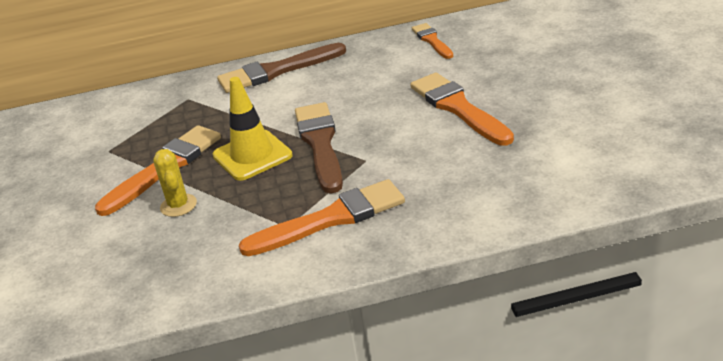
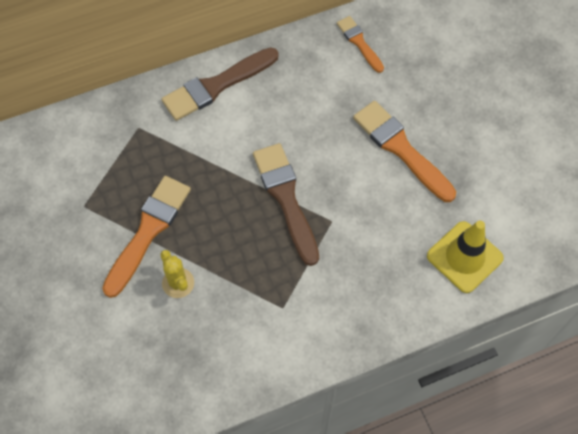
camera: 15 degrees left, 30 degrees up
(252, 155) = (227, 214): yellow traffic cone -> yellow traffic cone (464, 257)
(330, 219) = (318, 299): orange brush -> none

